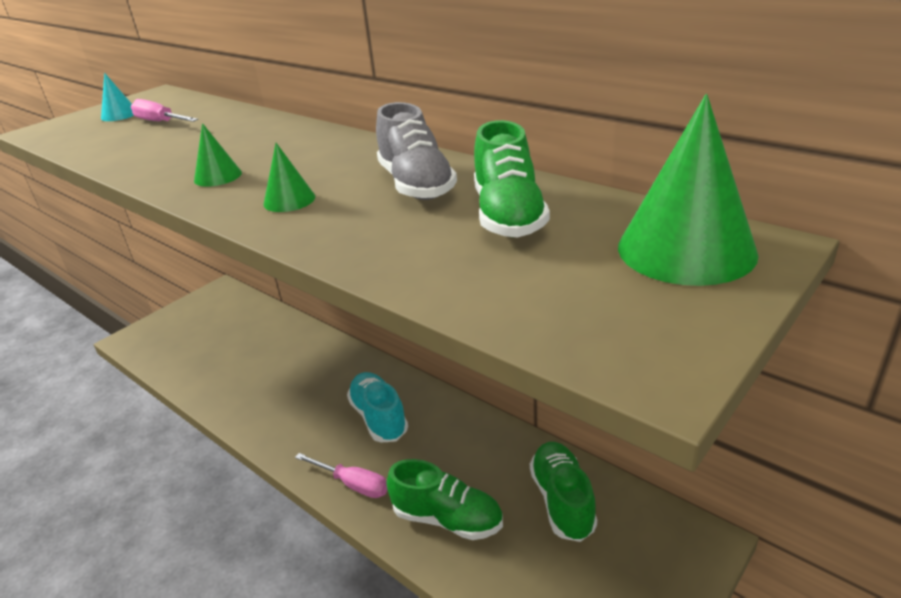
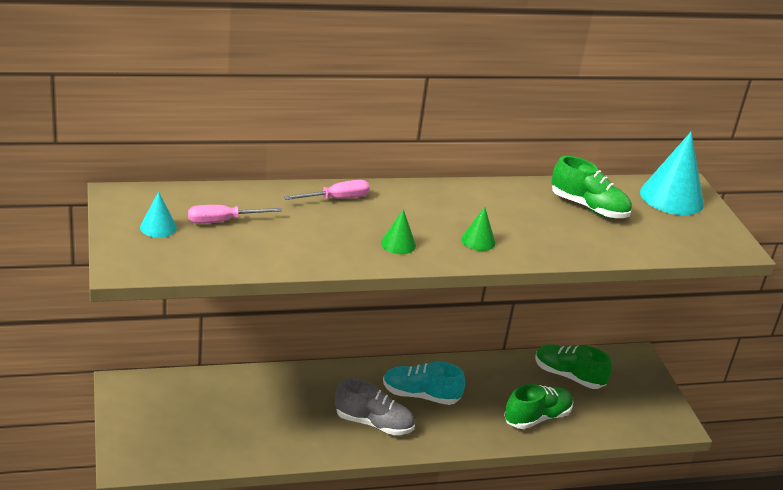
camera: 60 degrees left, 0 degrees up
(353, 484) = (469, 435): pink screwdriver -> pink screwdriver (336, 199)
(416, 185) = (515, 206): grey shoe -> grey shoe (373, 423)
(686, 249) = (671, 197): green cone -> turquoise cone

